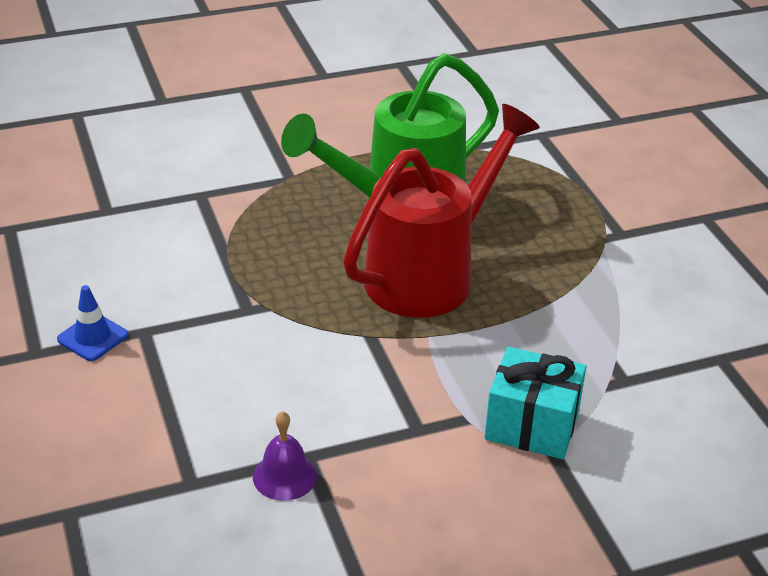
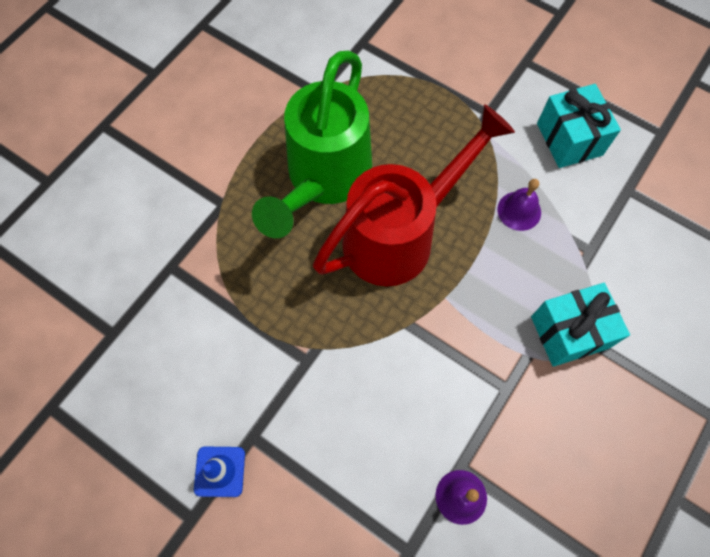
camera: 35 degrees left, 30 degrees up
(431, 273) = (399, 235): red watering can -> red watering can turned 45 degrees clockwise
(576, 315) = (519, 211): none -> purple bell
(692, 292) = (569, 139): none -> turquoise gift

